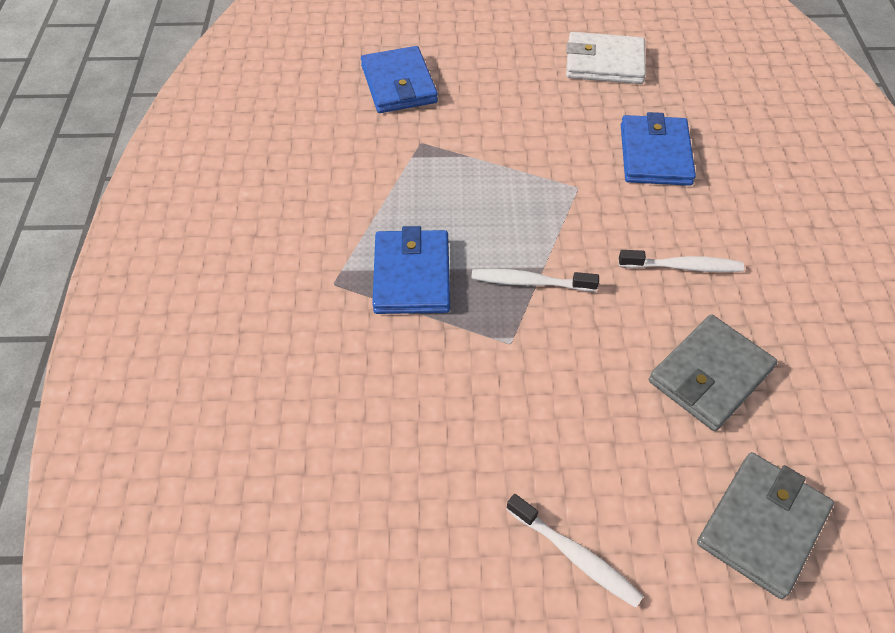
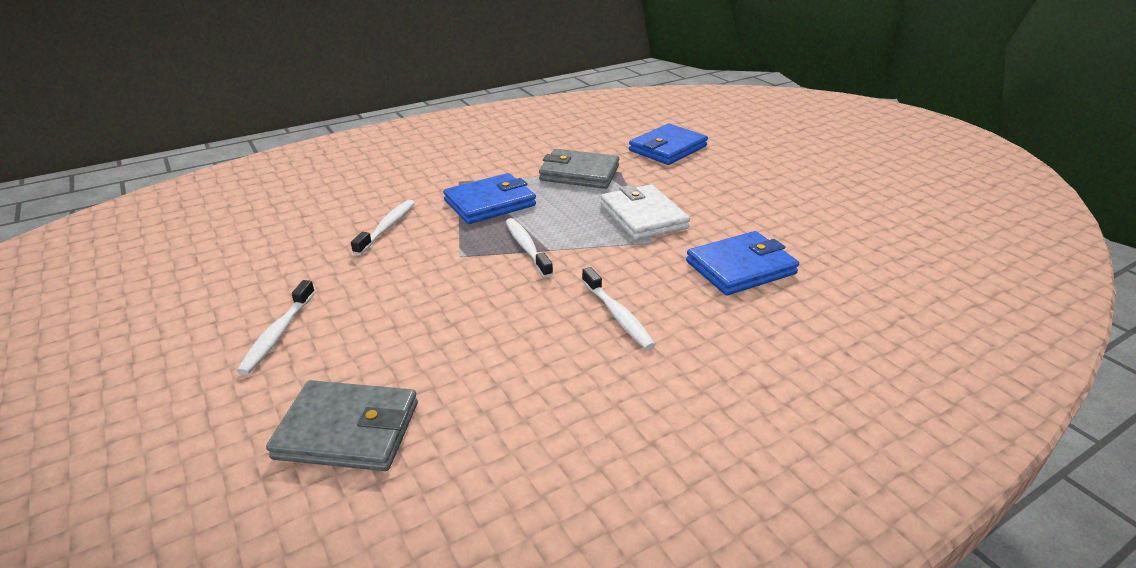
camera: 60 degrees right, 20 degrees down
(401, 389) = (387, 227): none -> white toothbrush
(604, 63) = (821, 215): white wallet -> white wallet (643, 217)
(710, 375) = (501, 360): grey wallet -> grey wallet (579, 173)

